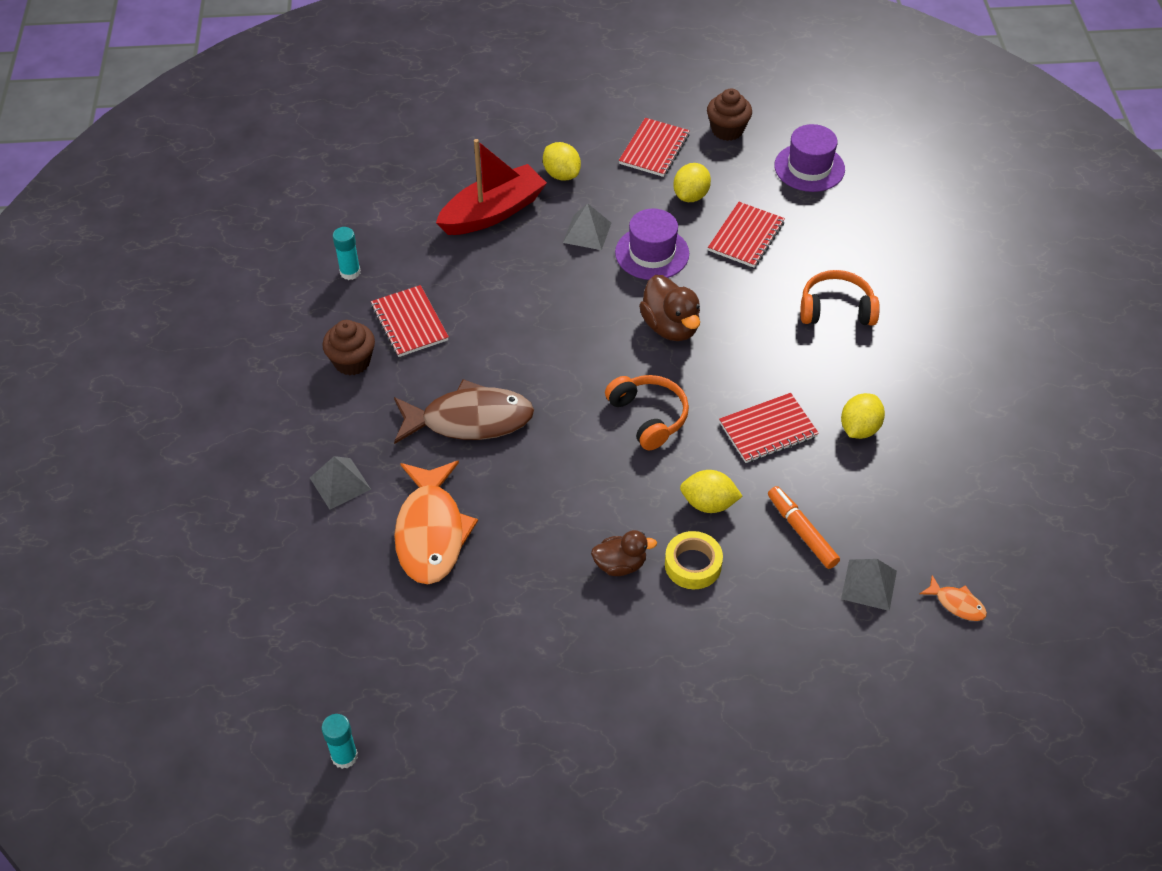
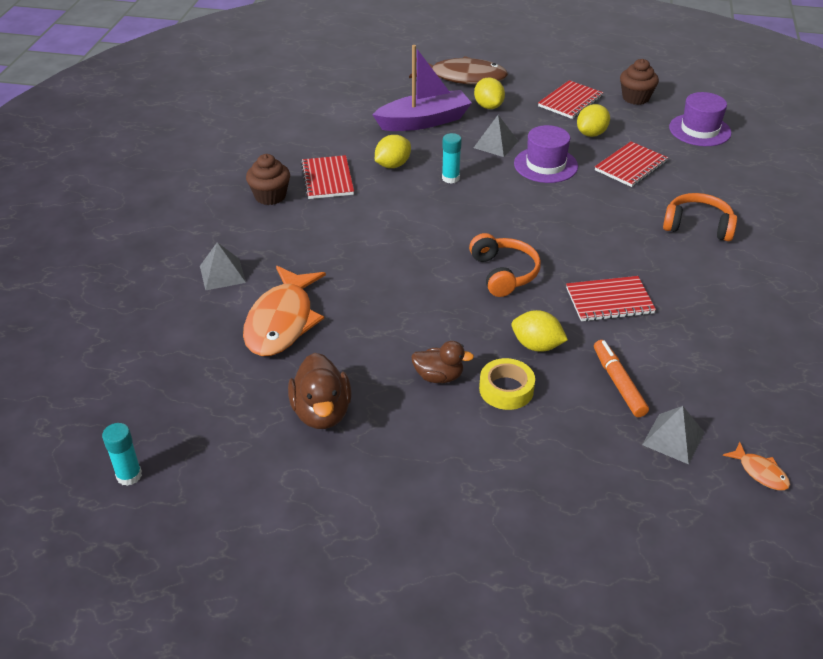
camera: 15 degrees right, 10 degrees down
(350, 272) = (295, 141): turquoise glue stick -> turquoise glue stick (450, 178)
(470, 420) = (348, 250): brown fish -> brown fish (463, 77)
(493, 212) = (424, 121): red boat -> purple boat
(670, 327) = (545, 215): brown duck -> brown duck (322, 412)
(859, 428) = (696, 314): yellow lemon -> yellow lemon (392, 165)

